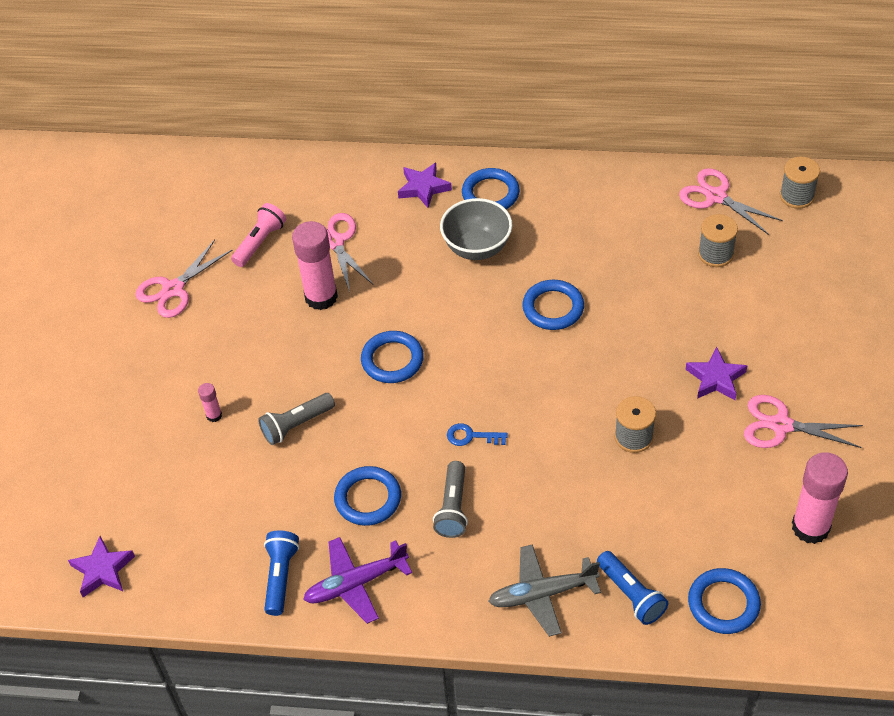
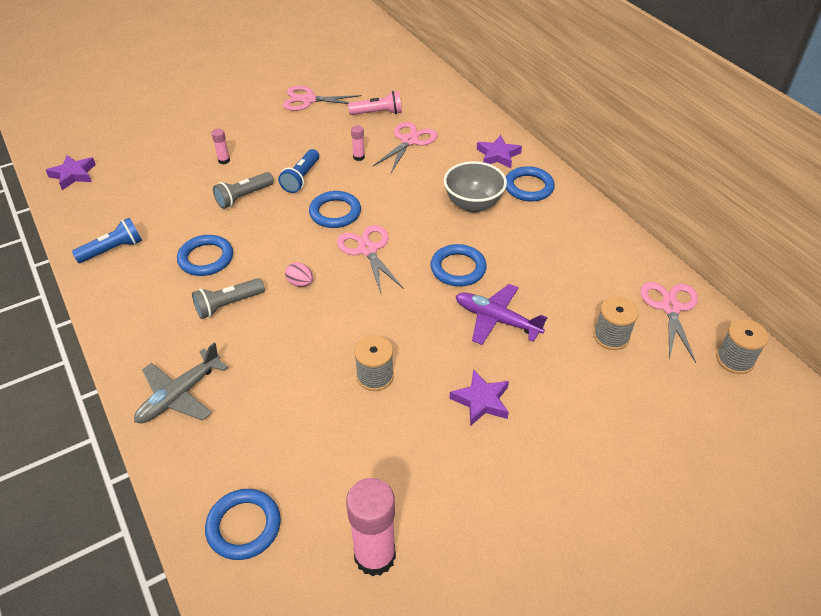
camera: 50 degrees right, 5 degrees down
(296, 425) = (243, 197): grey flashlight -> grey flashlight turned 60 degrees counterclockwise
(321, 297) = (359, 157): pink glue stick -> pink glue stick, size x0.45
(356, 583) = (128, 288): purple plane -> purple plane (497, 320)
(471, 436) = (300, 283): blue key -> pink egg
(543, 594) = (180, 395): grey plane -> grey plane turned 90 degrees counterclockwise
(631, 595) = (213, 453): blue flashlight -> blue flashlight (301, 178)
(781, 425) = (472, 474): pink scissors -> pink scissors (368, 250)

